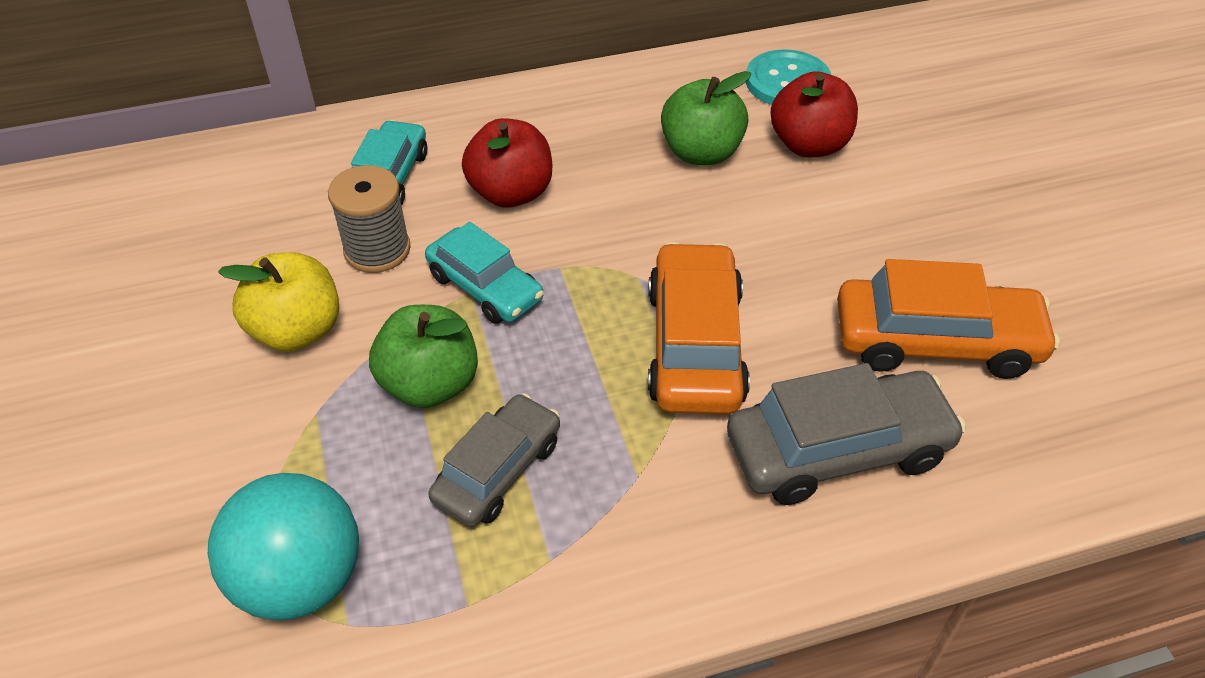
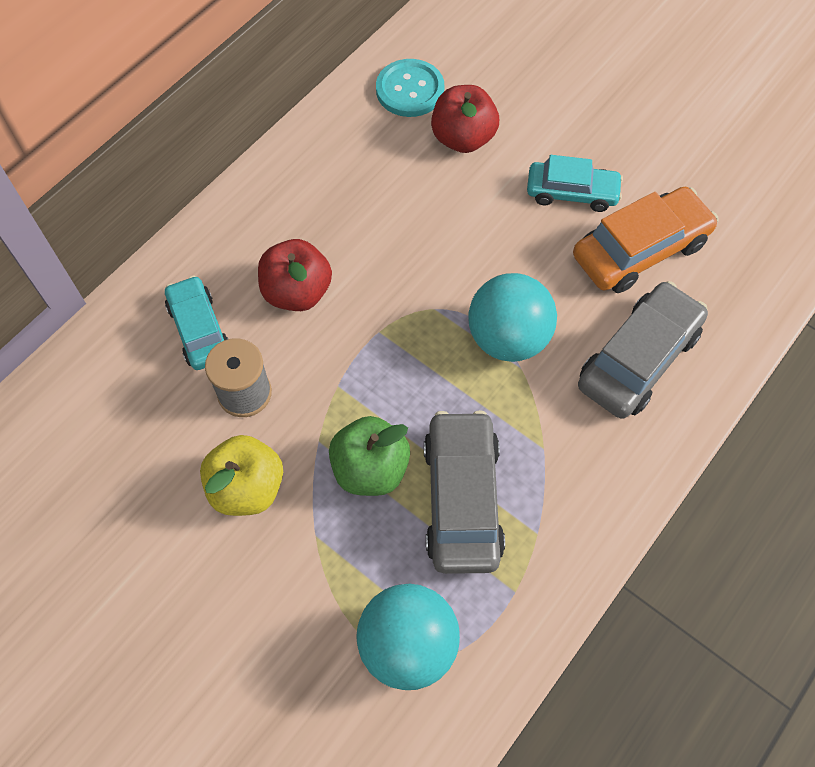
camera: 35 degrees left, 15 degrees up
(485, 287) = (344, 377): turquoise car -> turquoise car (572, 193)
(498, 470) = (462, 499): grey car -> grey car, size x1.51
(695, 345) = (508, 338): orange car -> turquoise ball
(701, 152) = (398, 184): green apple -> none

